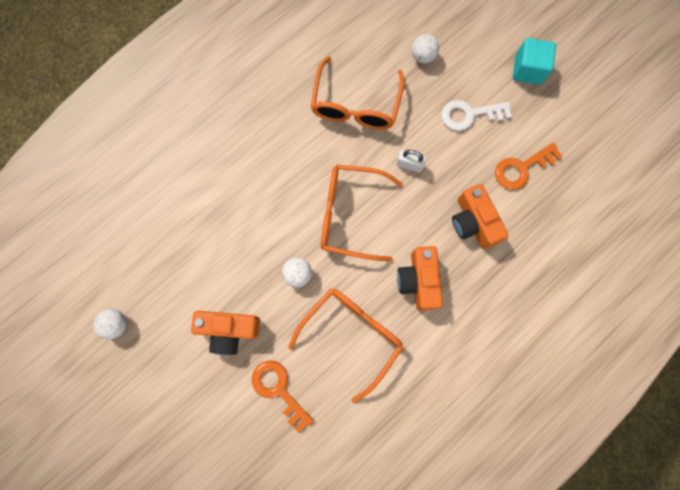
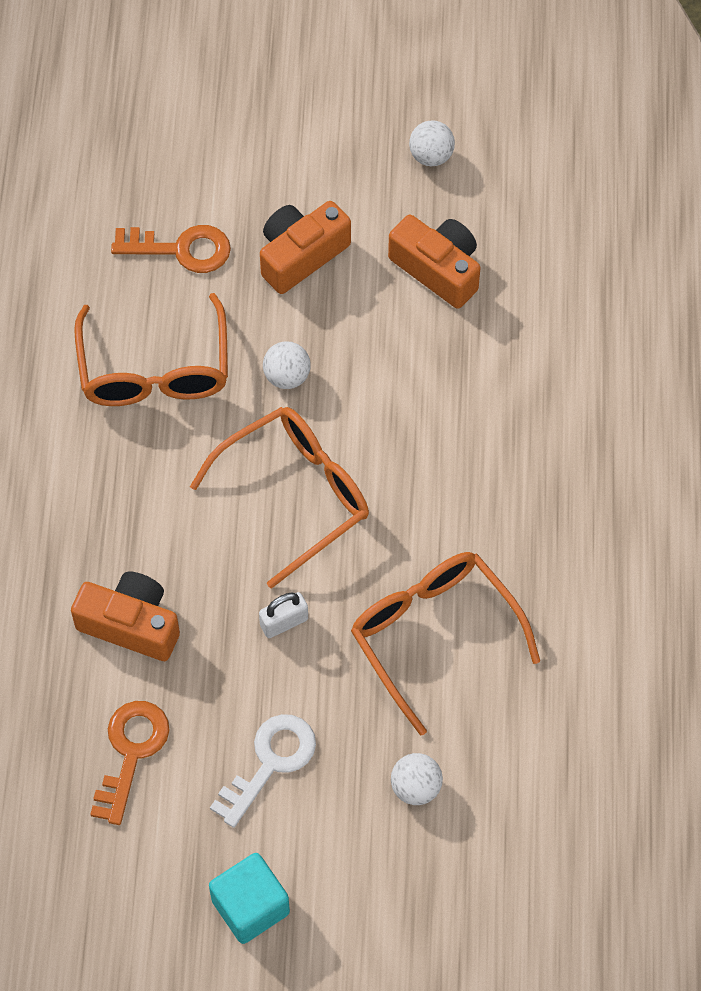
camera: 135 degrees right, 15 degrees down
(418, 281) = (134, 495): orange camera -> orange camera (438, 269)

